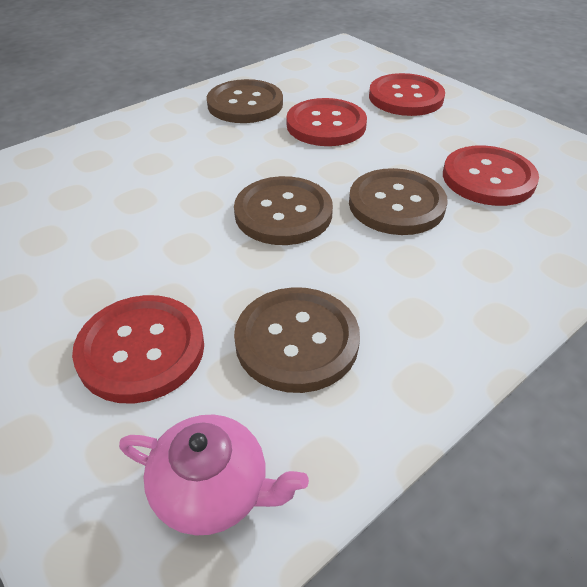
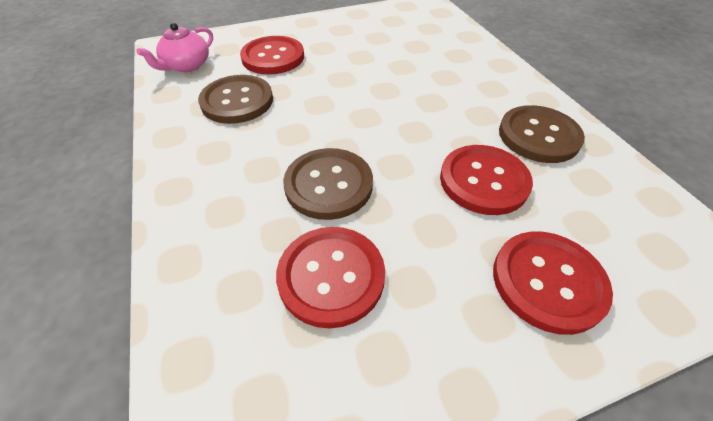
camera: 110 degrees right, 5 degrees up
(283, 213) = (352, 121): brown button -> none

